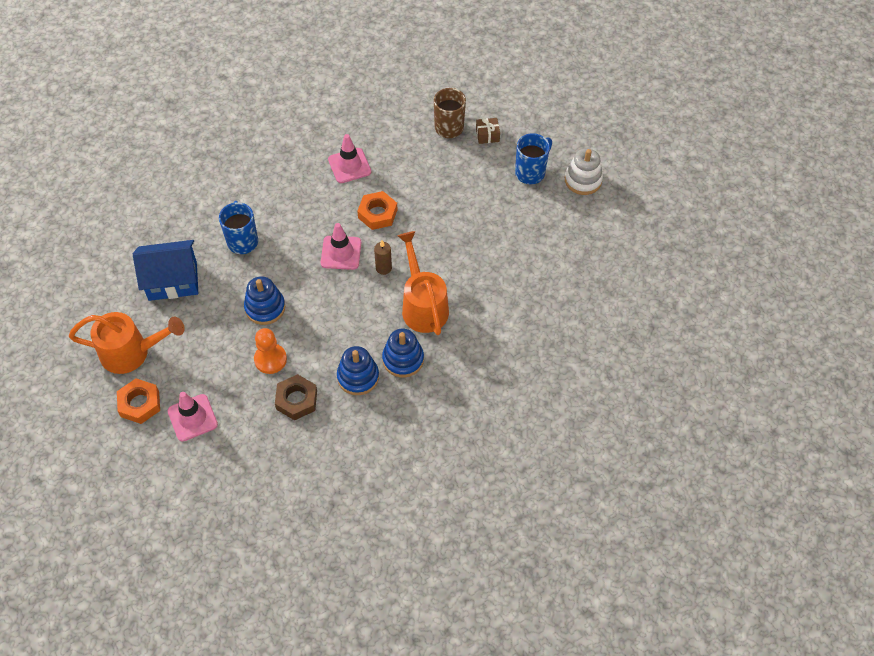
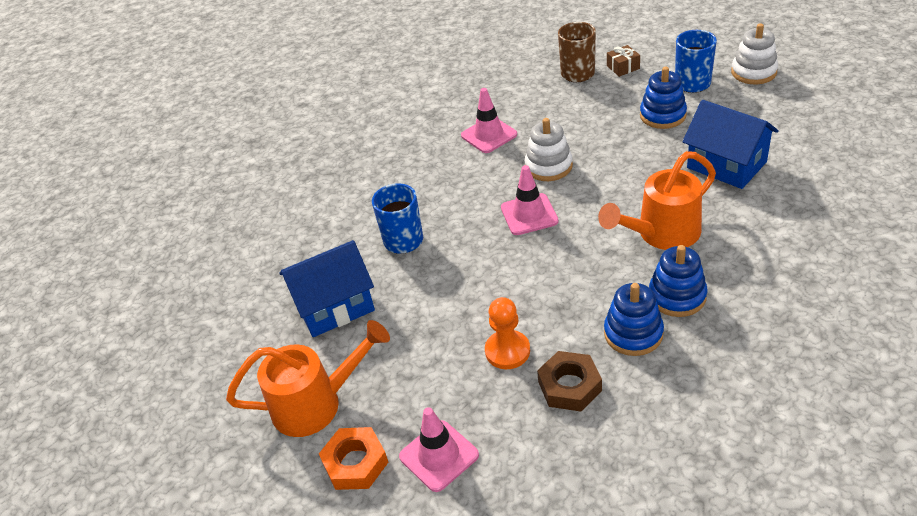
camera: 10 degrees left, 15 degrees down
(265, 308) = (468, 297): blue stacking toy -> blue stacking toy (662, 115)
(377, 213) = (548, 166): orange nut -> white stacking toy
(383, 268) = (589, 213): brown candle -> none
(423, 305) = (661, 234): orange watering can -> orange watering can turned 90 degrees counterclockwise
(505, 262) = (726, 165): none -> blue house

